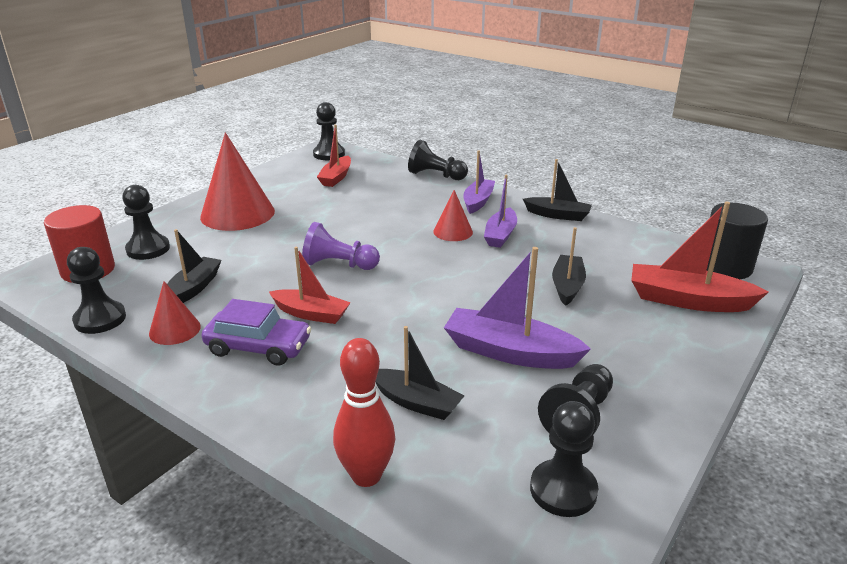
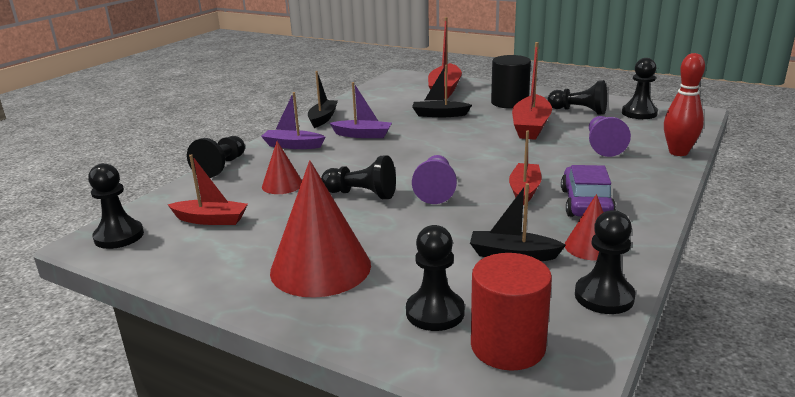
camera: 95 degrees left, 5 degrees down
(349, 230) = (361, 194): none -> black pawn
(416, 402) = (603, 146): black boat -> purple pawn
(453, 231) = (358, 151): red cone -> red cone (282, 185)
(509, 352) = (531, 126): purple boat -> red boat
(725, 267) = (399, 81): black cylinder -> black cylinder (509, 102)

